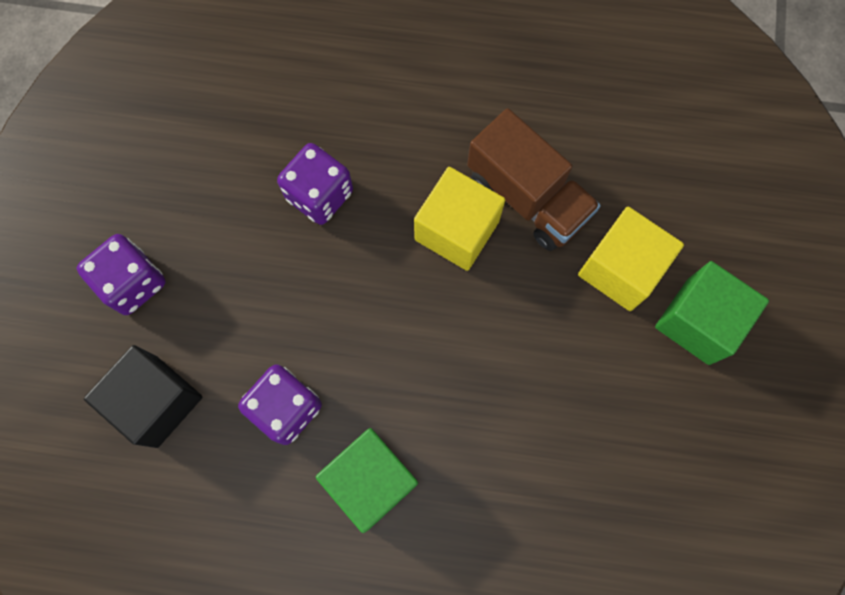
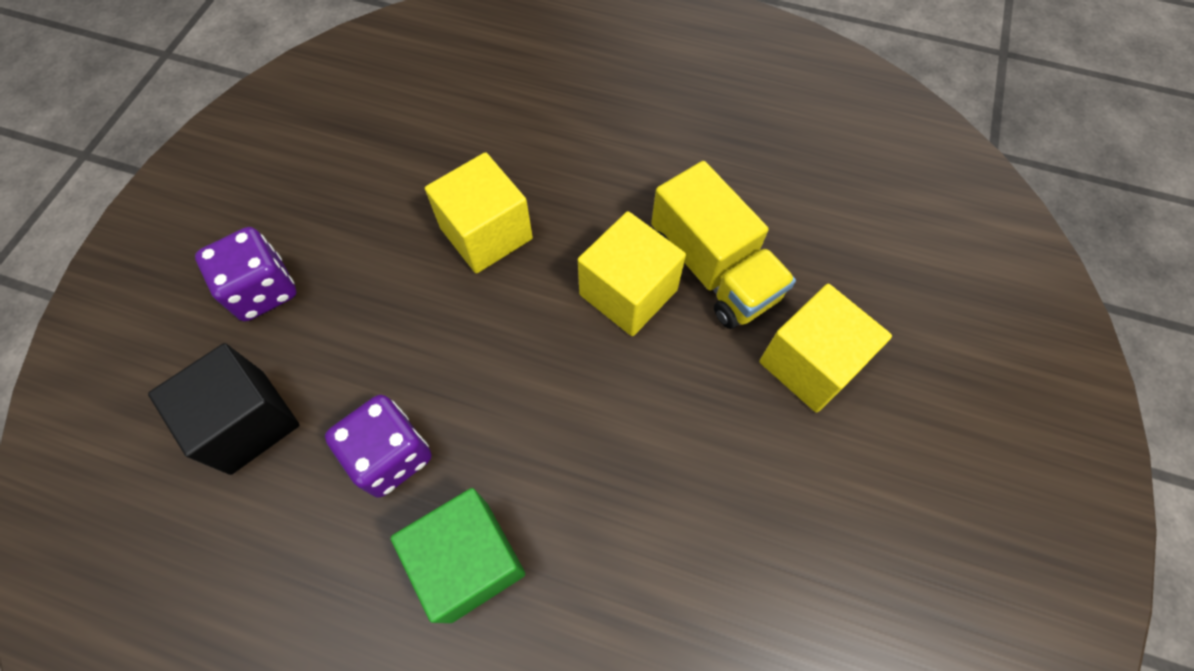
camera: 10 degrees right, 10 degrees down
(319, 195) = (486, 233): purple dice -> yellow cube
(527, 196) = (713, 269): brown truck -> yellow truck
(698, 321) = (897, 438): green cube -> none

